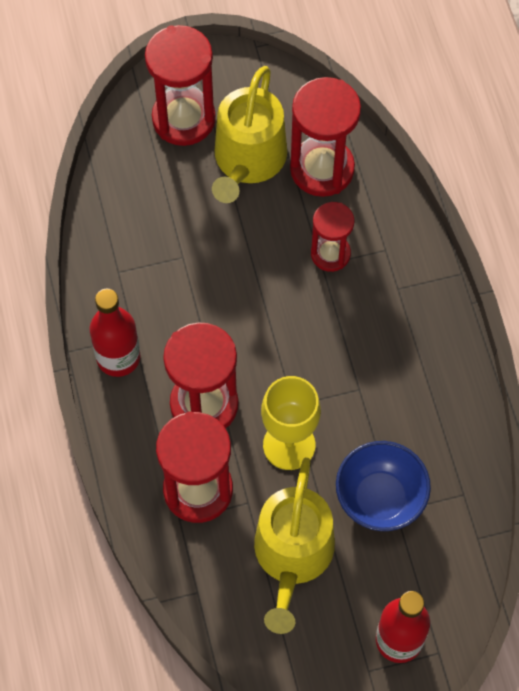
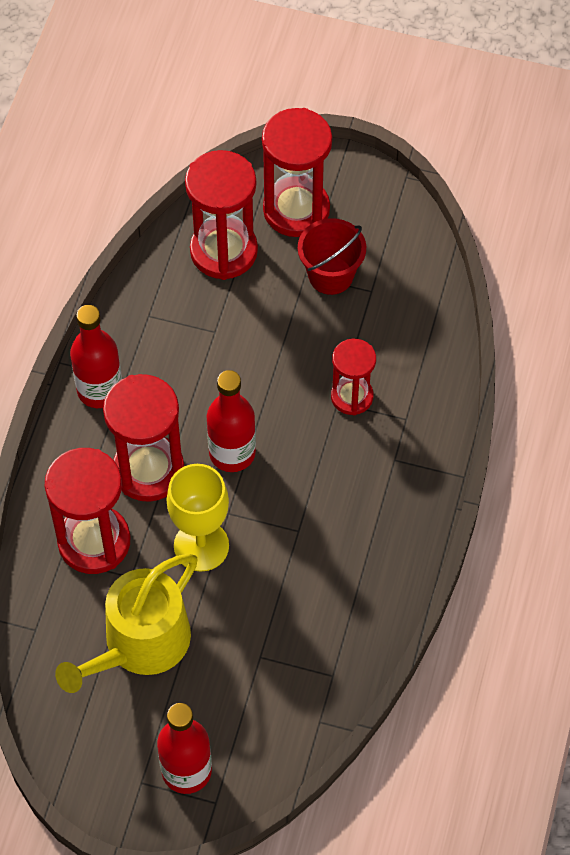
camera: 30 degrees right, 5 degrees down
(248, 160) = (331, 275): yellow watering can -> red bucket
(264, 353) = (232, 453): none -> red bottle
(322, 169) = (394, 316): red hourglass -> red hourglass (224, 251)
(380, 498) = (252, 637): blue bowl -> none

